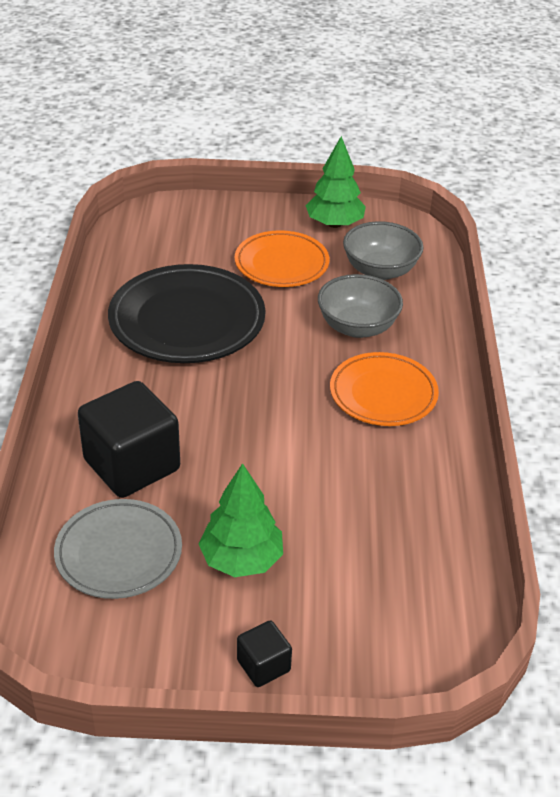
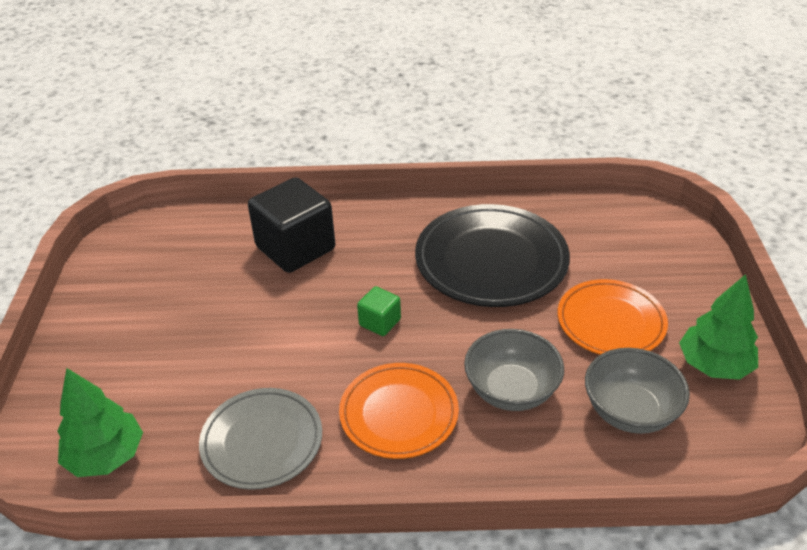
camera: 90 degrees right, 0 degrees up
(119, 553) = (202, 252): grey plate -> grey plate (262, 441)
(241, 559) = (184, 319): green tree -> green tree (106, 456)
(263, 665) = (76, 339): black cube -> none
(265, 401) = (380, 322): none -> green cube

